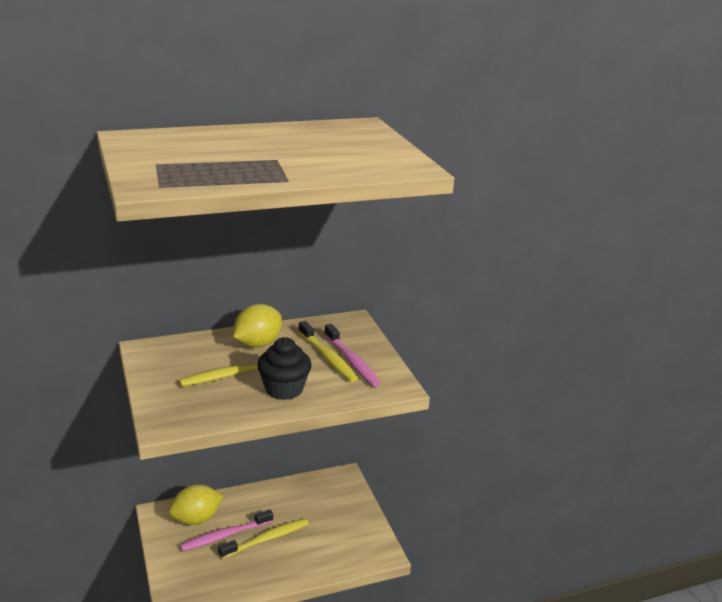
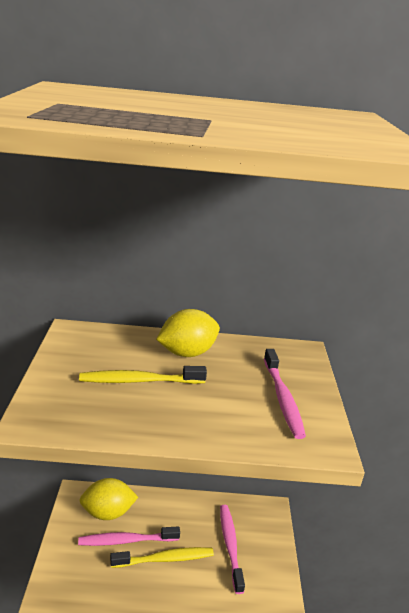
camera: 20 degrees right, 0 degrees up
(284, 389) = (188, 413): black cupcake -> none
(319, 513) = (230, 545): none -> pink toothbrush
(328, 357) = (256, 387): yellow toothbrush -> none

